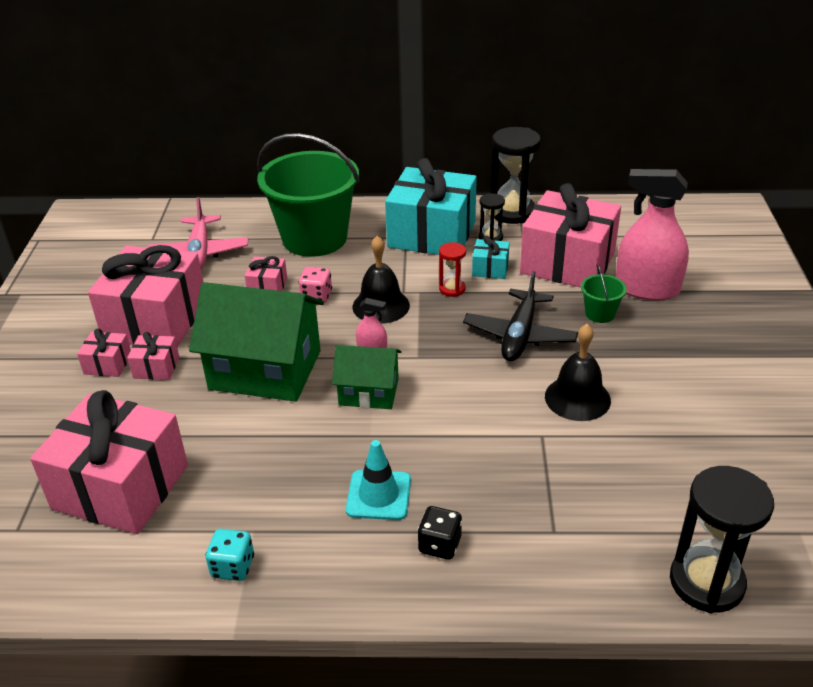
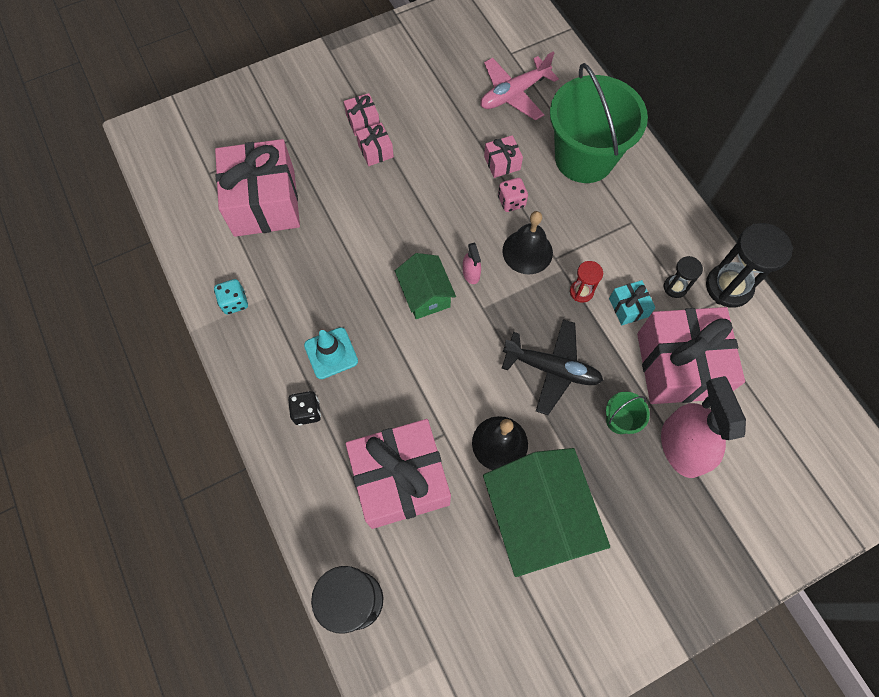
camera: 60 degrees right, 30 degrees up
(156, 320) = (422, 118): pink gift -> pink gift (400, 480)
(265, 370) = (411, 217): green house -> green house (537, 517)
(432, 234) = (649, 239): turquoise gift -> none
(519, 335) = (552, 369): black plane -> black plane turned 150 degrees counterclockwise

